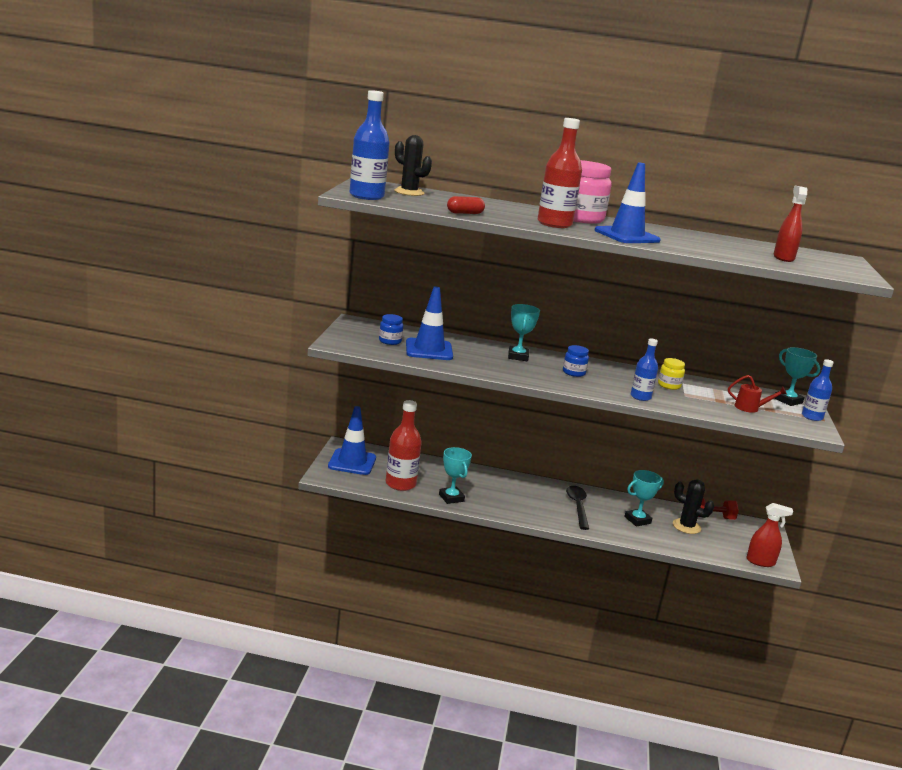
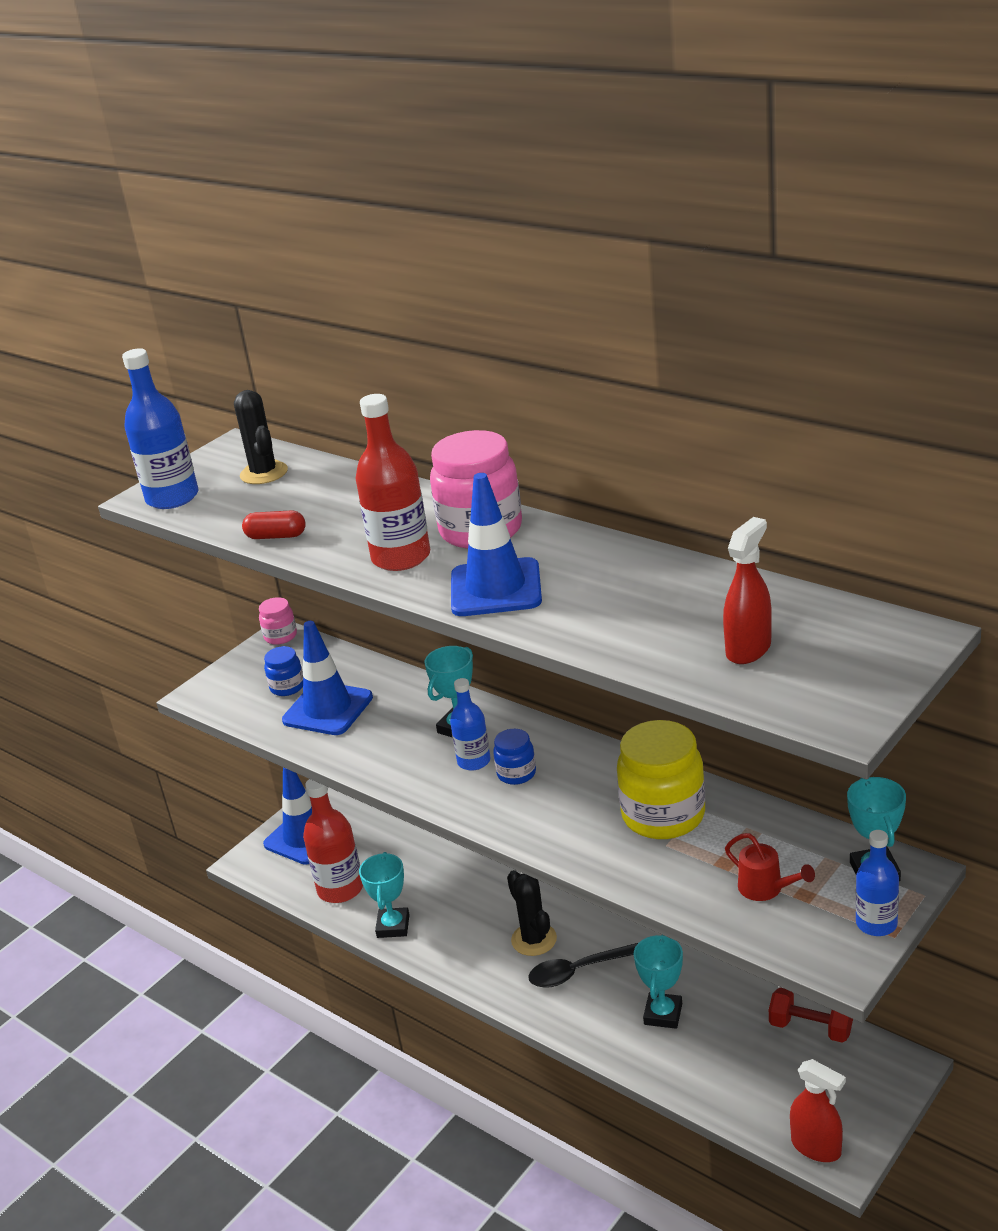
camera: 35 degrees right, 10 degrees up
(355, 321) = (280, 636): none -> pink jar
(577, 507) = (581, 970): black spoon -> black spoon turned 135 degrees counterclockwise
(637, 520) = (663, 1014): turquoise trophy -> turquoise trophy turned 75 degrees counterclockwise
(640, 397) = (575, 844): blue bottle -> blue bottle (474, 761)
(669, 385) = (663, 815): yellow jar -> yellow jar, size x2.00
(686, 526) = (742, 1042): black cactus -> black cactus (534, 939)

